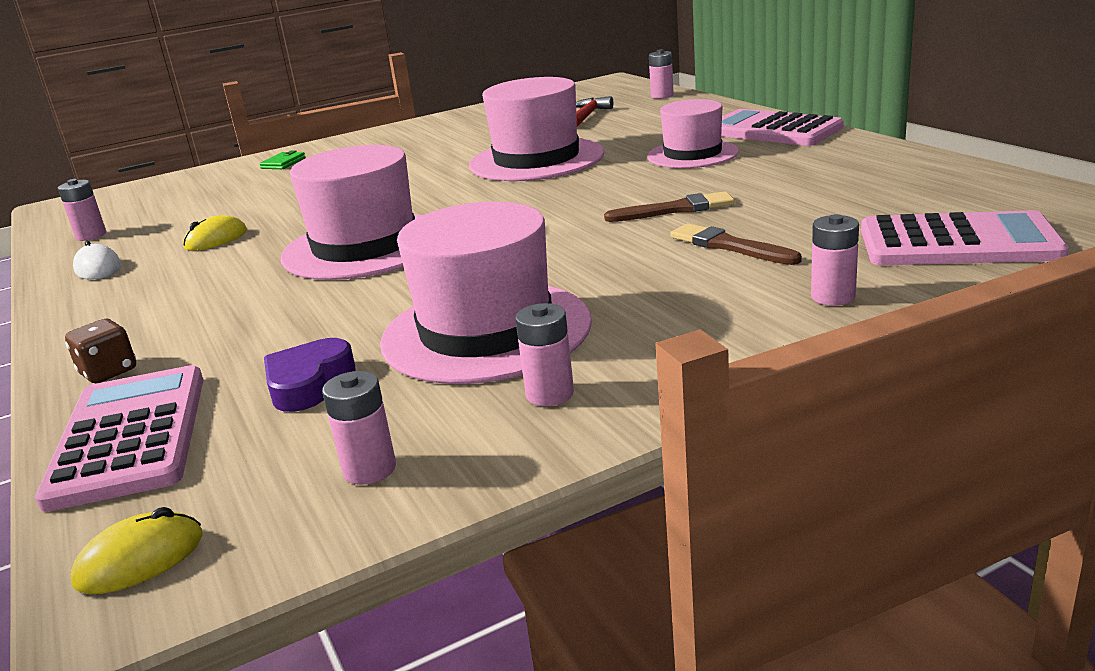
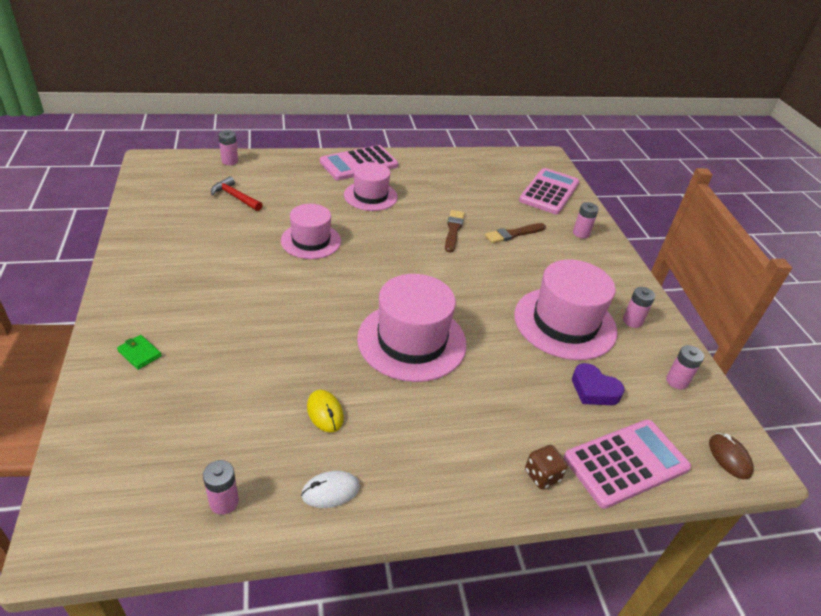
camera: 80 degrees left, 15 degrees up
(130, 436) = (626, 463): pink calculator -> pink calculator turned 150 degrees clockwise
(140, 559) = (729, 457): yellow mouse -> brown mouse
(536, 159) = (311, 241): pink hat -> pink hat, size x0.64

